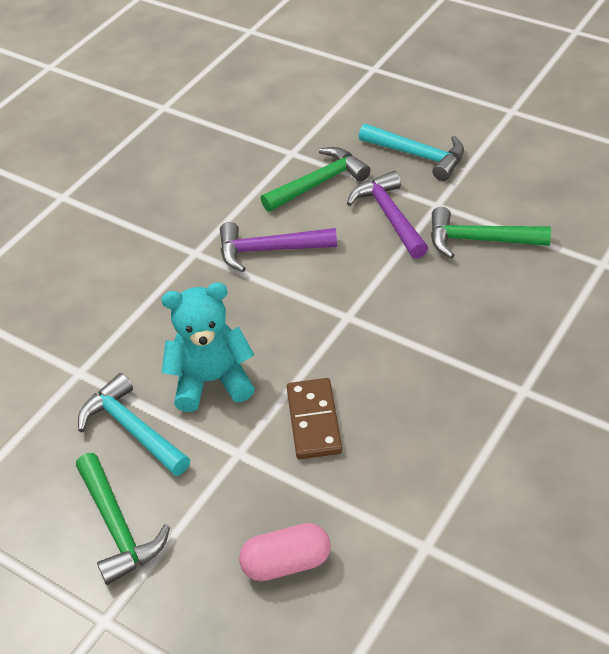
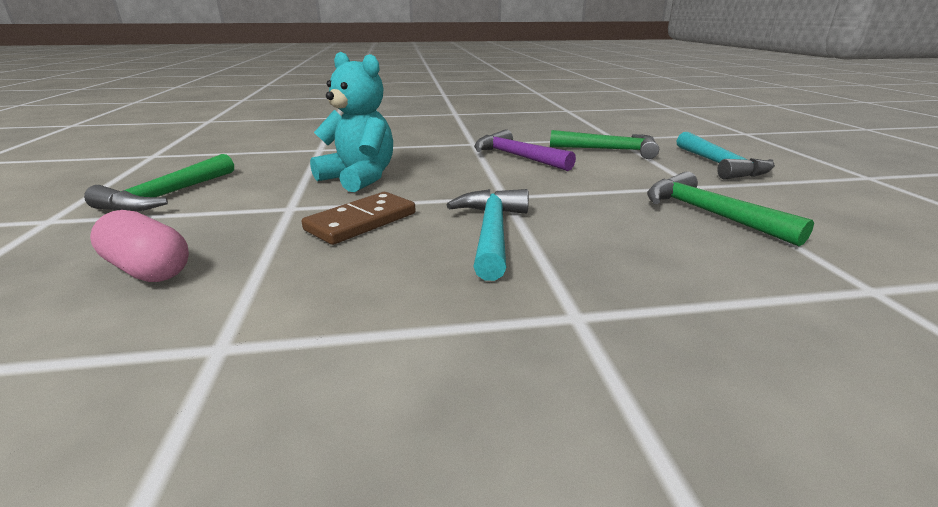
camera: 45 degrees right, 20 degrees down
(132, 429) = (280, 172): turquoise hammer -> turquoise hammer (492, 232)
(389, 216) = (639, 176): purple hammer -> none

